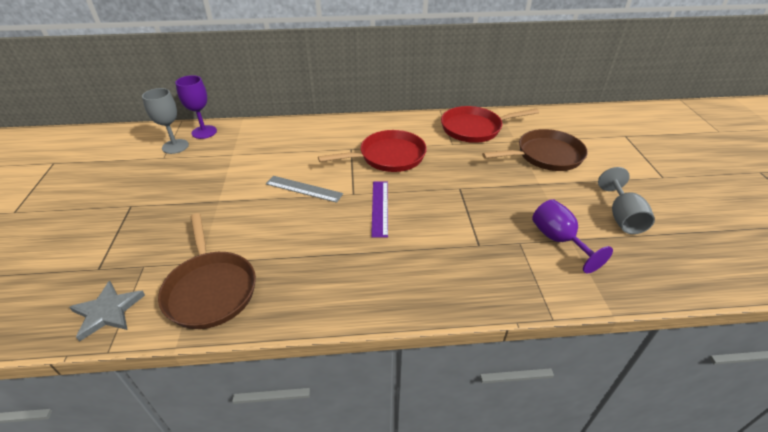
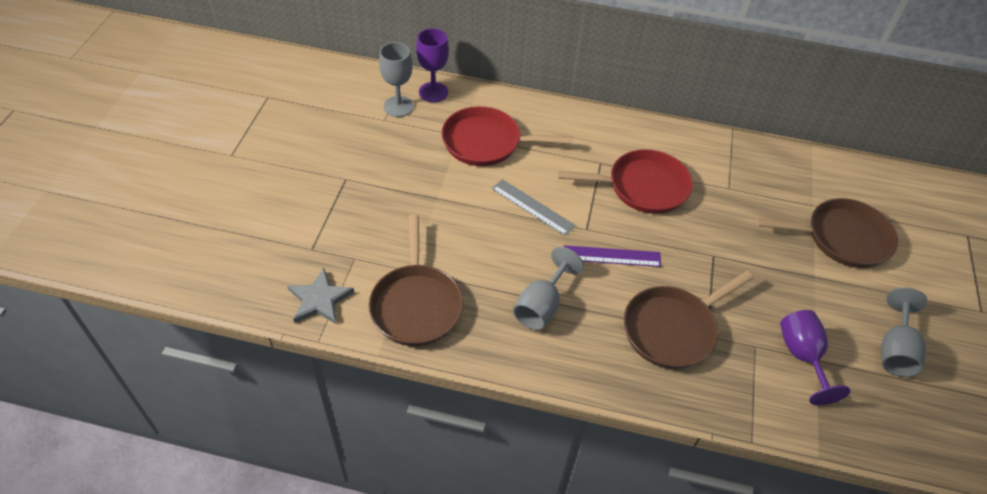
camera: 15 degrees right, 10 degrees up
(330, 259) = (541, 306): none -> grey goblet
(380, 208) = (612, 256): purple ruler -> purple ruler turned 75 degrees clockwise
(449, 247) = (673, 329): none -> brown pan
(474, 128) = (767, 171): red pan -> red pan (486, 142)

